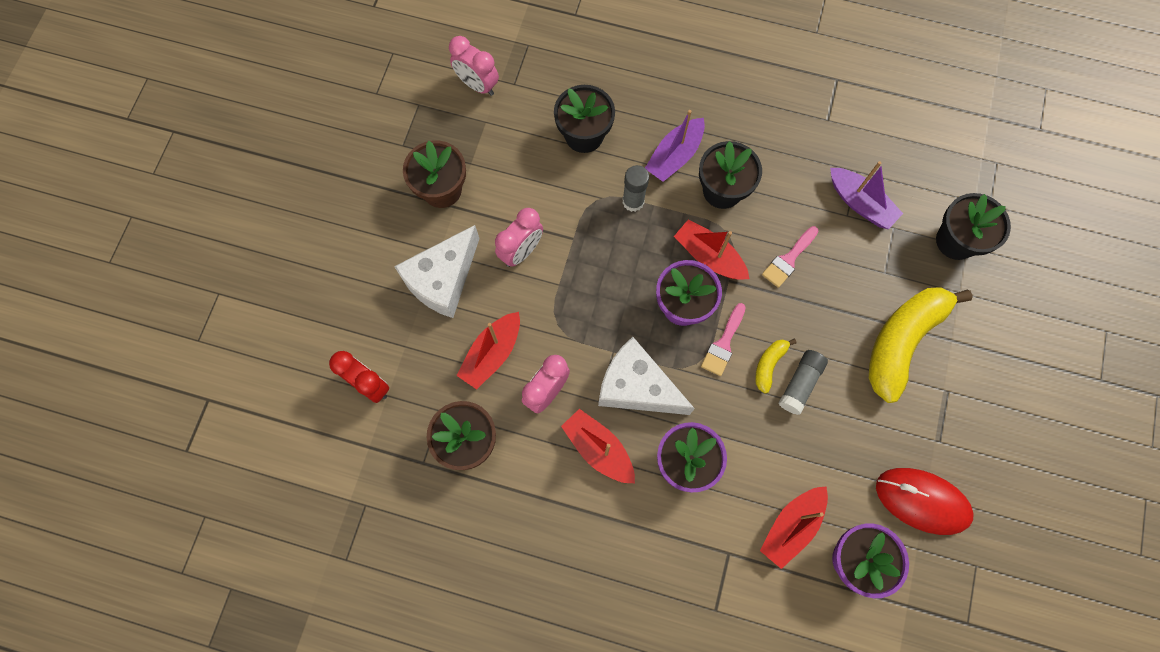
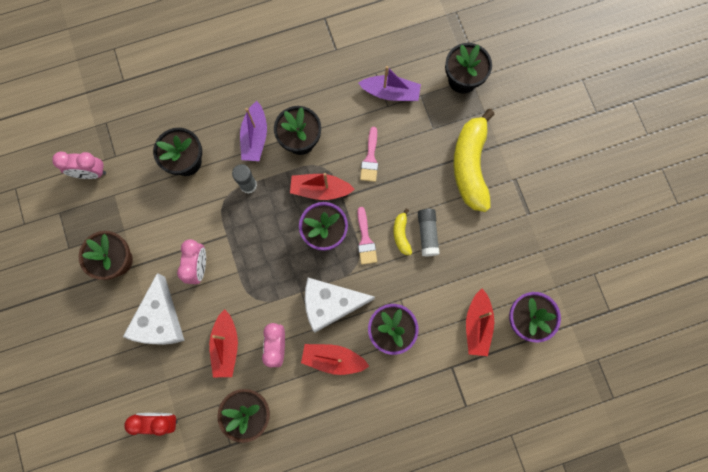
camera: 35 degrees left, 5 degrees up
(922, 501) = (541, 256): red mouse -> none

